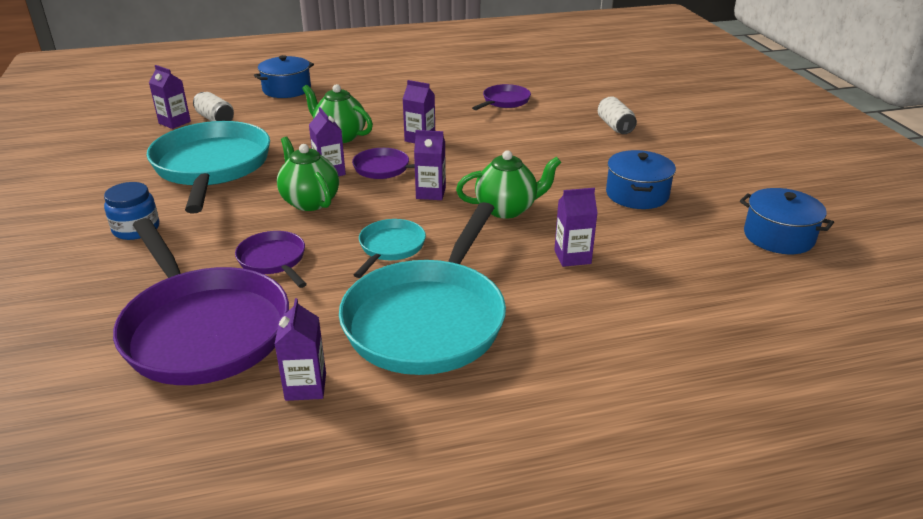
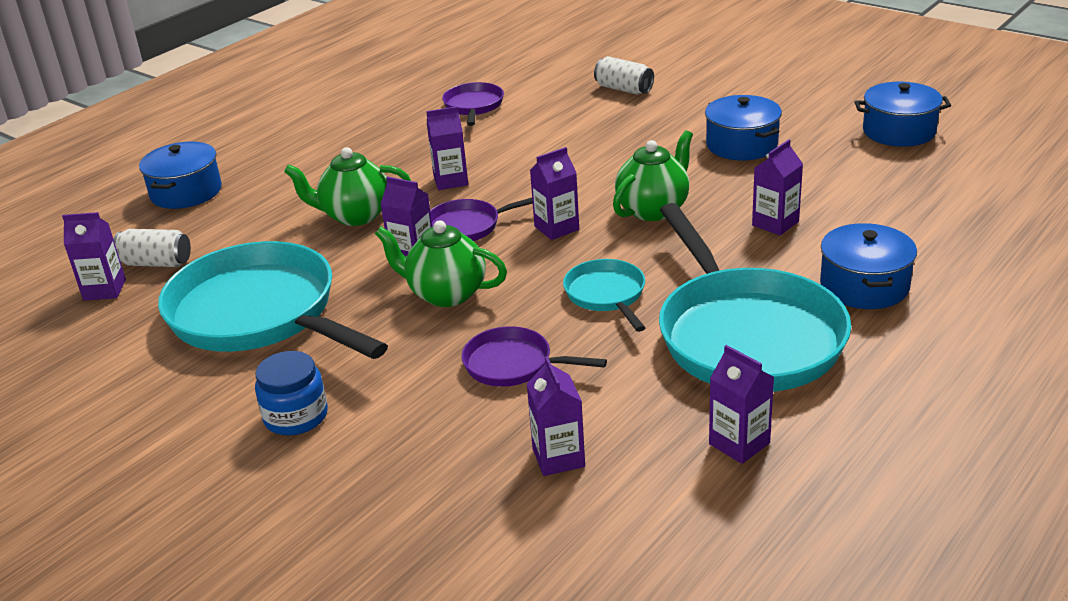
camera: 35 degrees left, 0 degrees up
(203, 329) = (558, 458): purple pan -> purple carton
(564, 332) = (864, 286): none -> blue pot

